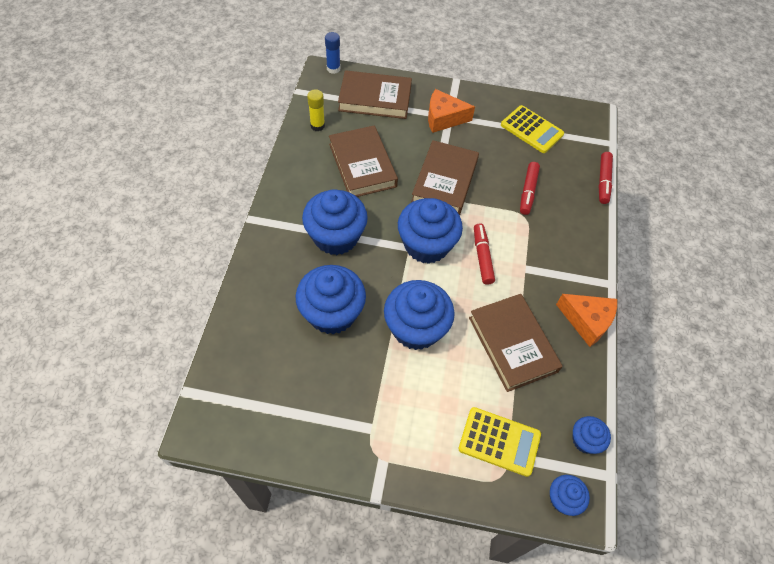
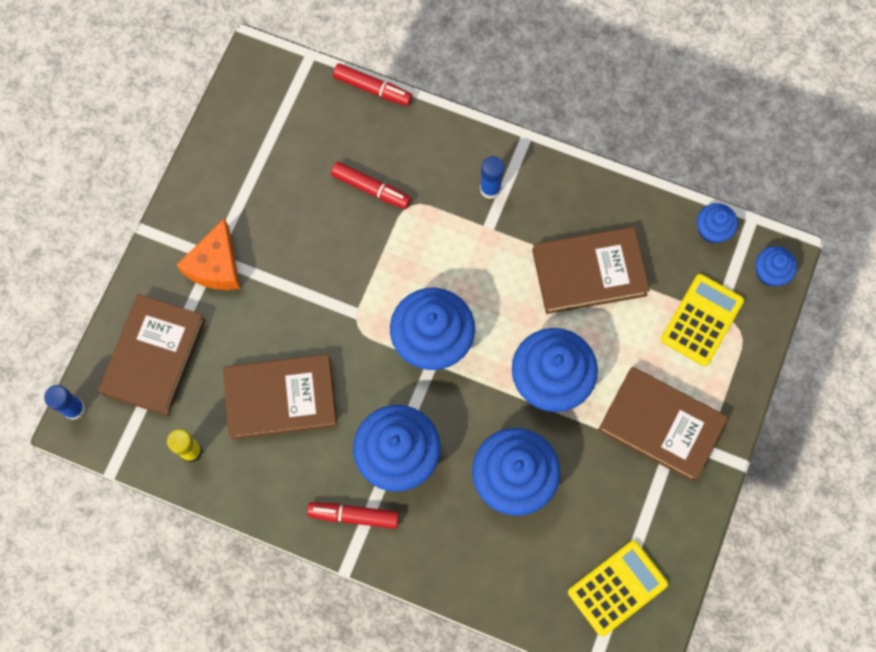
camera: 75 degrees left, 15 degrees up
(444, 181) = (332, 292): brown book -> brown book (660, 425)
(482, 257) = (463, 275): red marker -> red marker (354, 515)
(531, 130) = (264, 151): yellow calculator -> yellow calculator (617, 588)
(556, 265) = (490, 189): none -> blue glue stick
(587, 321) = (572, 179): orange cheese -> none

